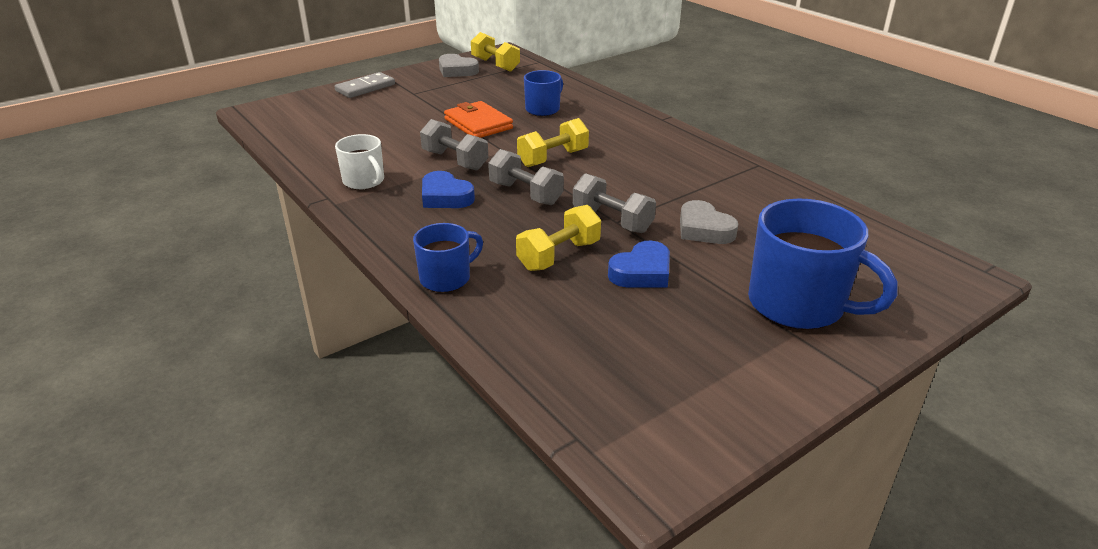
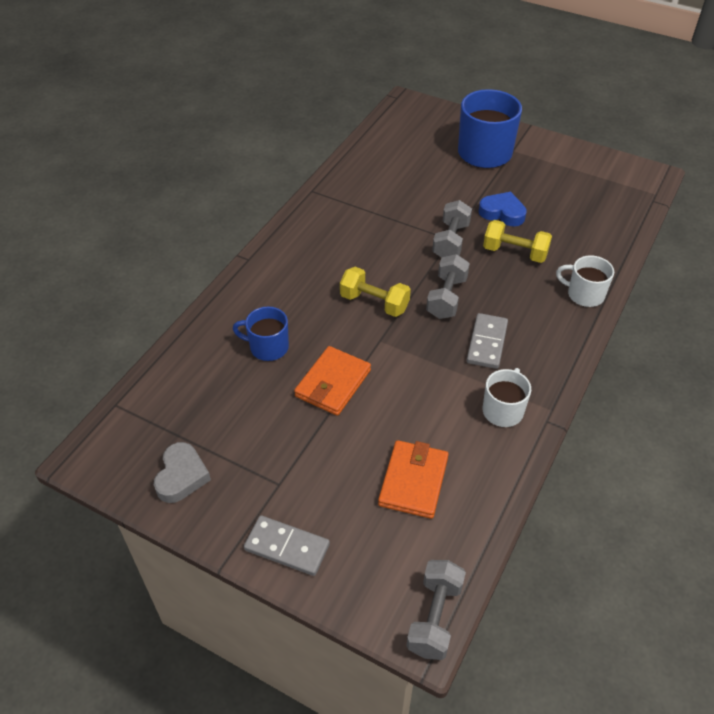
camera: 115 degrees left, 15 degrees up
(353, 131) = (413, 481): none -> orange wallet
(445, 197) = (486, 343): blue heart -> grey domino
(446, 278) = (584, 294): blue mug -> white mug
(455, 160) = (421, 365): grey dumbbell -> grey dumbbell (434, 617)
(495, 65) = (144, 444): yellow dumbbell -> none
(704, 229) = (430, 198): grey heart -> none

